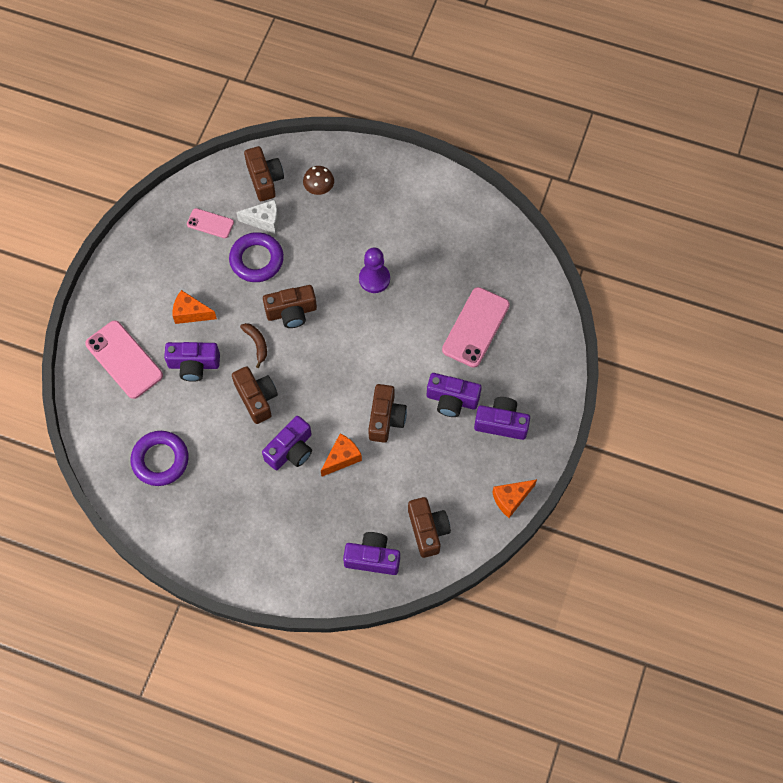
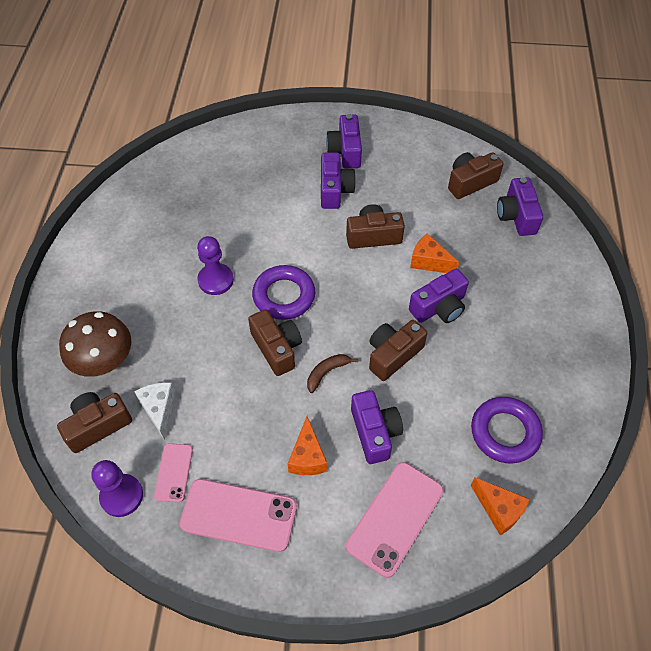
camera: 105 degrees left, 10 degrees down
(204, 189) = (121, 496): none -> purple pawn
(256, 260) = (216, 403): purple ring -> purple ring (284, 296)
(291, 450) = (439, 307): purple camera -> purple camera turned 120 degrees clockwise
(319, 188) = (104, 361): brown mushroom -> brown mushroom, size x1.75
(476, 327) = (251, 187): pink phone -> pink phone (239, 515)
(511, 499) = (415, 133): orange cheese -> orange cheese (499, 510)

